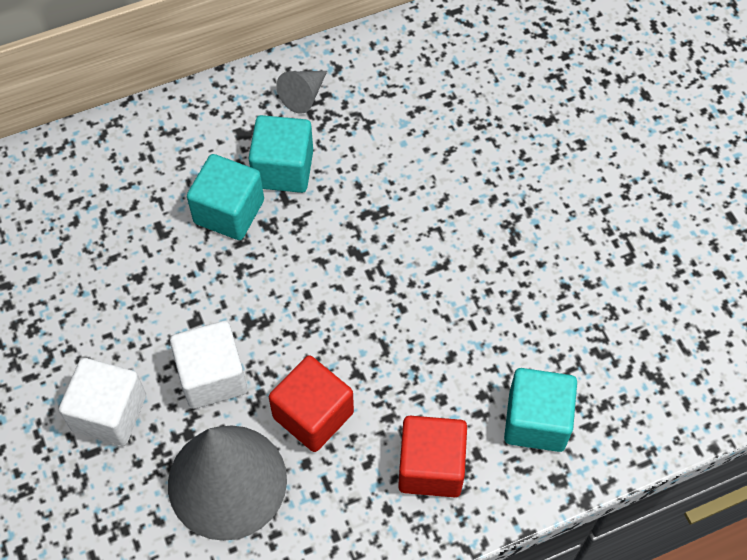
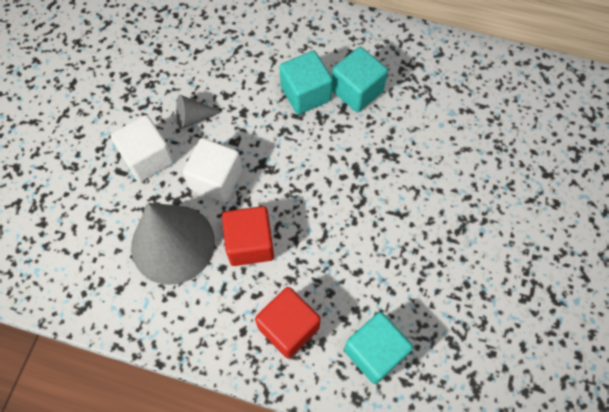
camera: 40 degrees right, 5 degrees up
(304, 96) = (406, 56): grey cone -> grey cone (193, 118)

